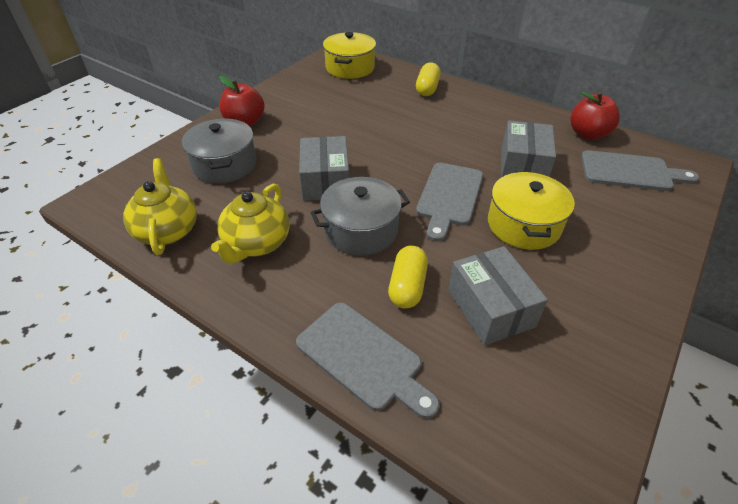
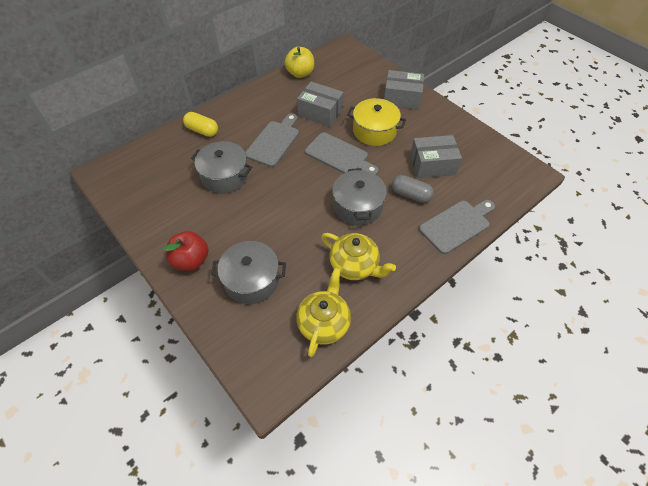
camera: 75 degrees left, 10 degrees up
(167, 230) = (324, 323): yellow teapot -> yellow teapot turned 105 degrees clockwise
(325, 181) = (299, 216): grey box -> grey box (402, 98)
(350, 68) = (136, 170): yellow pot -> none
(366, 117) = (225, 176): none -> grey pot
(407, 286) = (410, 195): yellow capsule -> grey capsule
(588, 134) = (300, 73): red apple -> yellow apple
(630, 172) = (343, 72): grey cutting board -> grey cutting board (274, 141)

